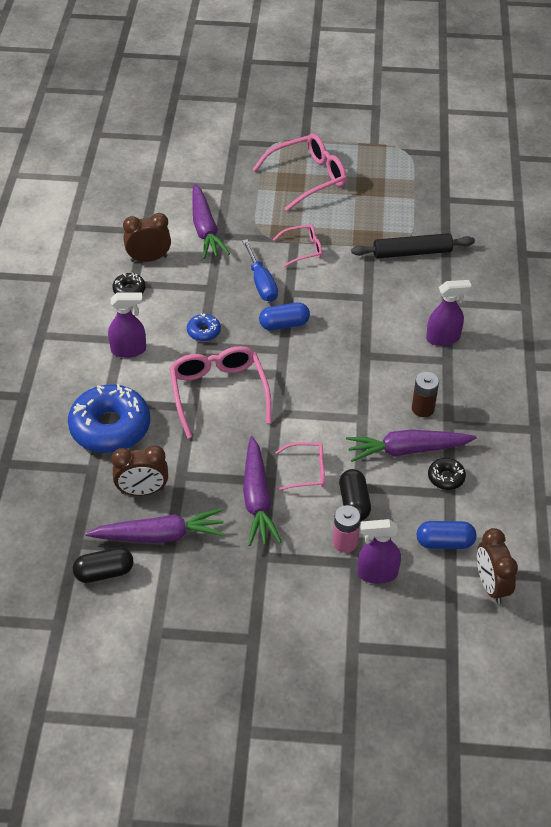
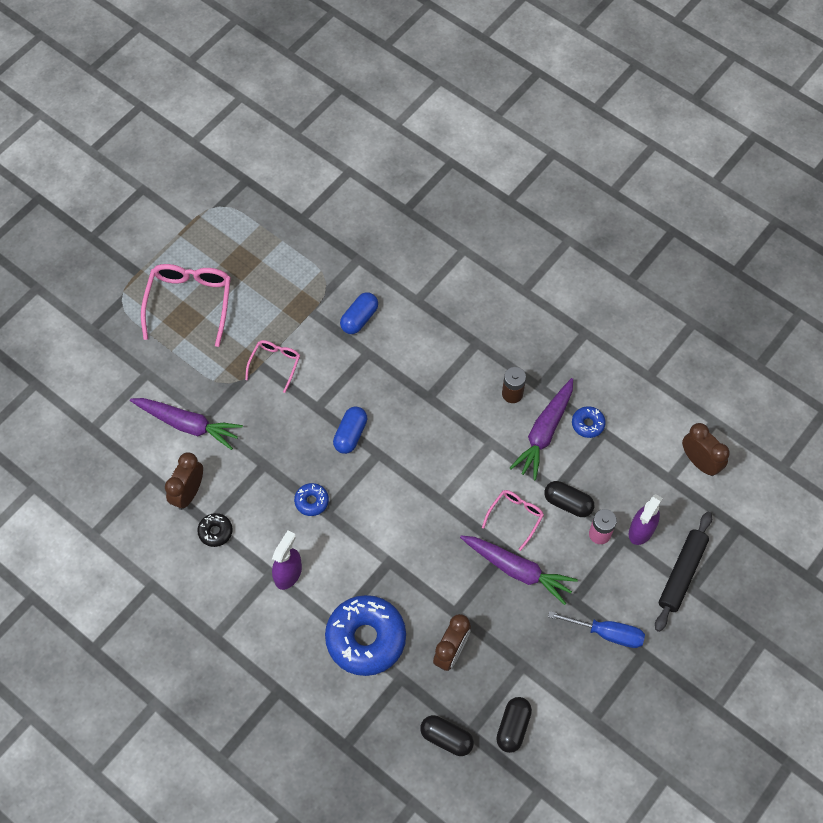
camera: 55 degrees left, 15 degrees up
(59, 529) = (446, 738): none -> black capsule
(160, 535) = (504, 664): purple carrot -> none
(218, 392) = (388, 531): pink glasses -> none
(261, 282) = (289, 421): blue screwdriver -> blue screwdriver (606, 633)
(412, 252) = (343, 286): black rolling pin -> black rolling pin (681, 573)
(443, 338) = (452, 329): purple spray bottle -> none
(444, 542) = (644, 466): blue capsule -> blue capsule (359, 318)
(446, 477) = (587, 424): black donut -> blue donut
(491, 585) = (699, 462): brown clock -> brown clock turned 150 degrees counterclockwise

